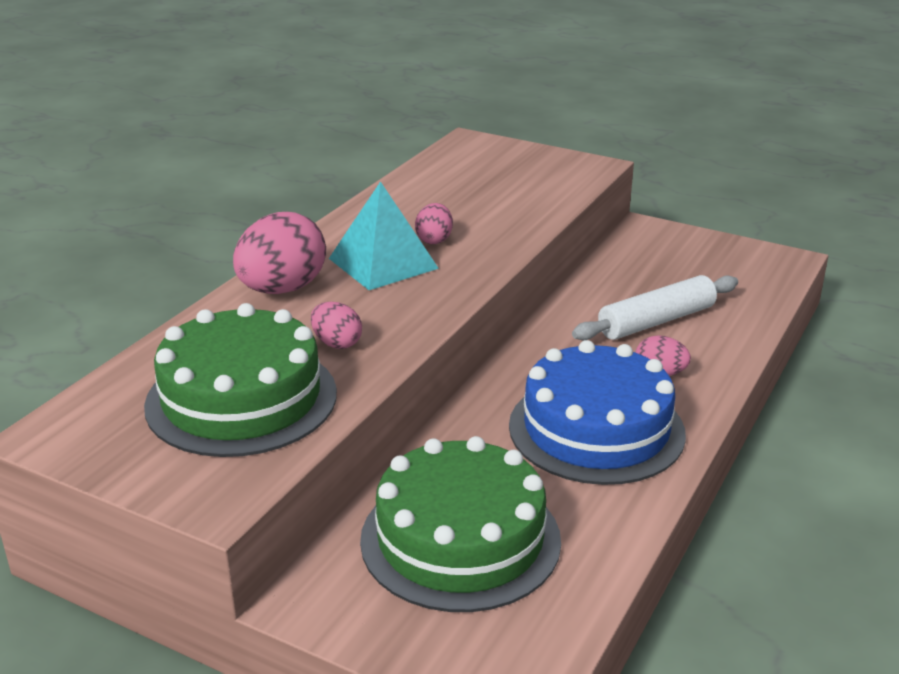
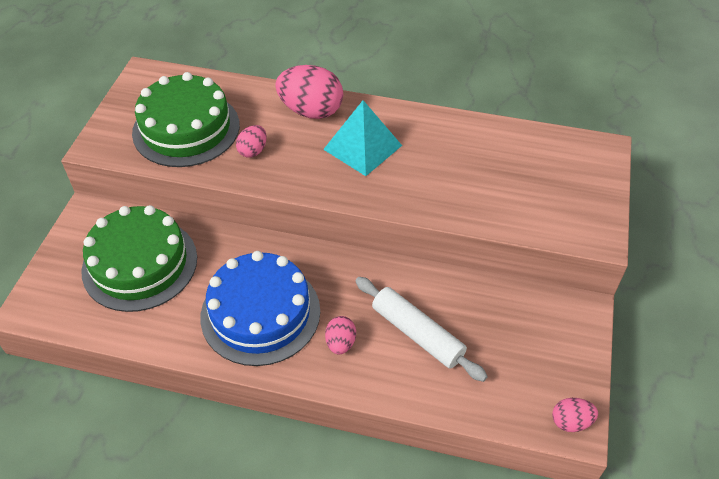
camera: 75 degrees right, 20 degrees up
(434, 240) = (408, 165): pink egg -> pink egg (570, 422)

